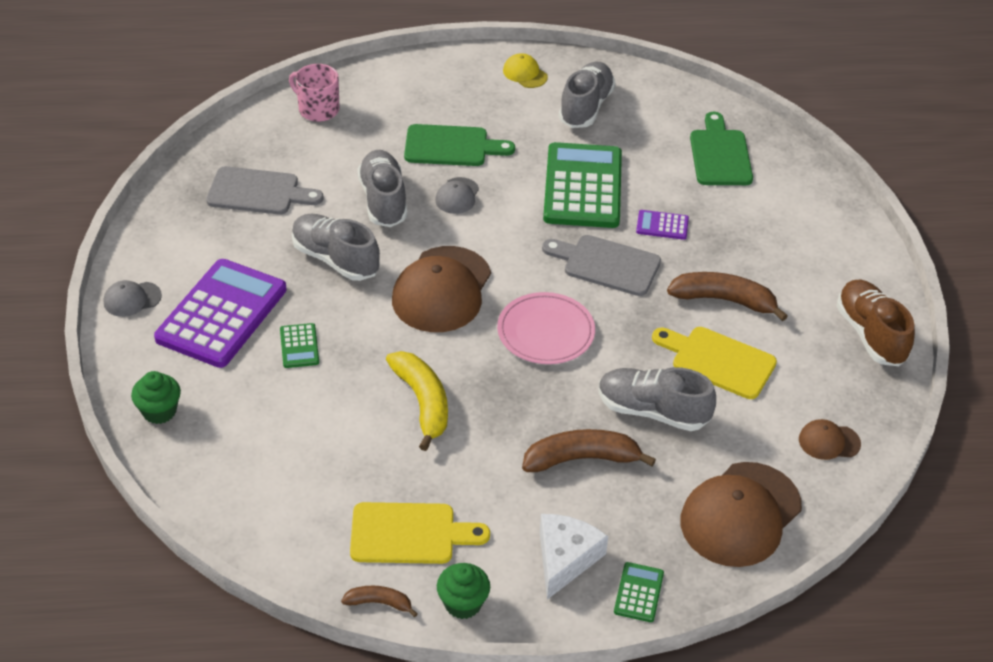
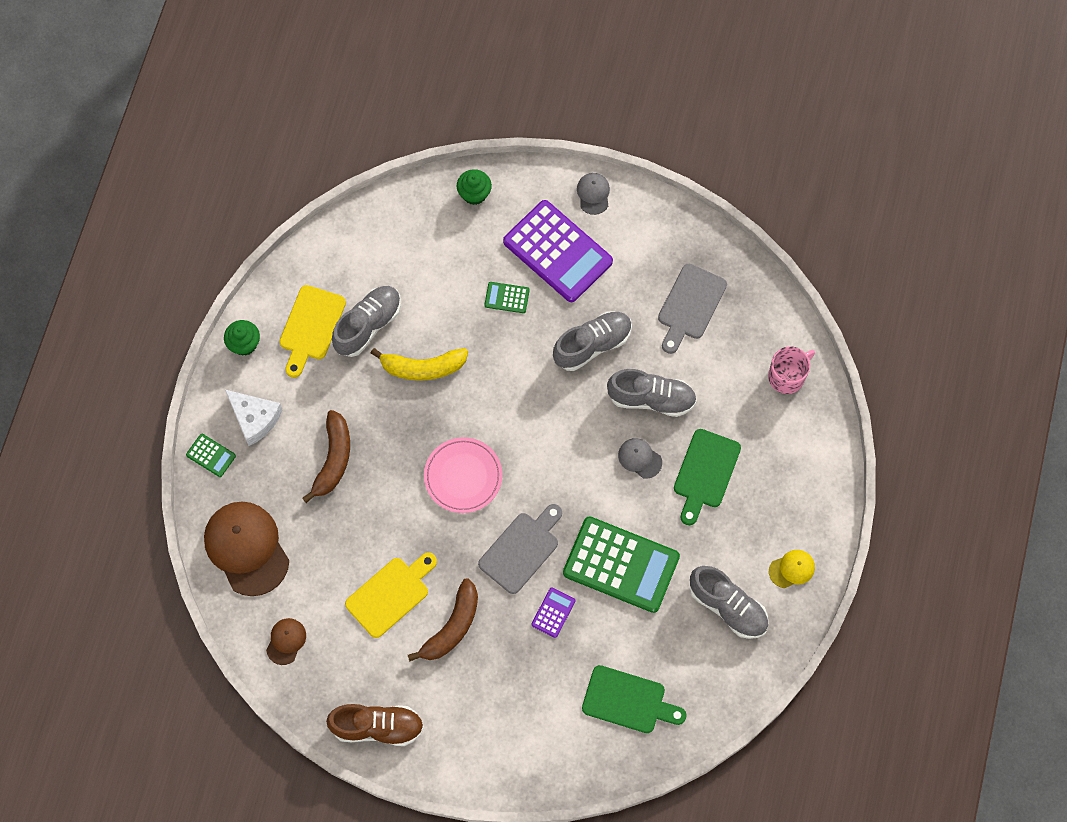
camera: 110 degrees right, 25 degrees up
(379, 603) = (264, 294): brown banana -> none
(442, 290) = (533, 414): brown cap -> none
(652, 411) = (359, 525): grey shoe -> grey shoe (368, 325)

